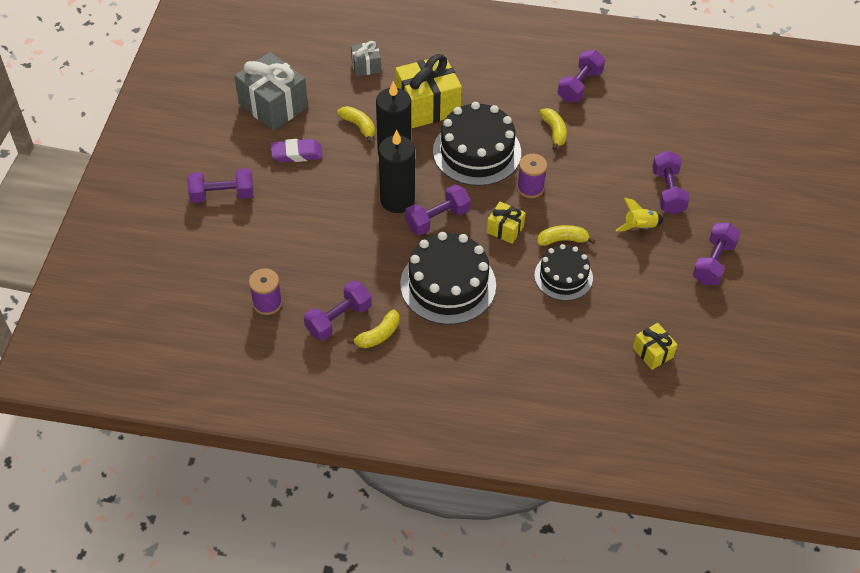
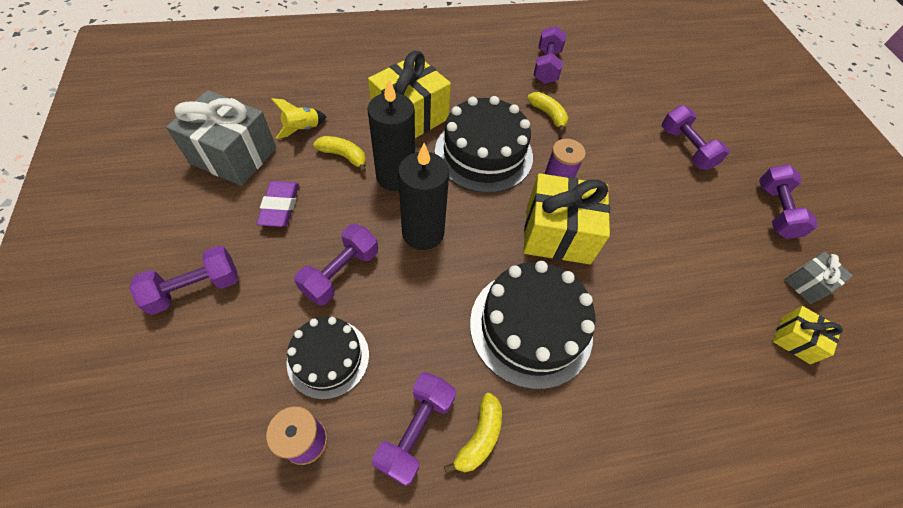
camera: 25 degrees left, 5 degrees up
(296, 153) = (280, 206): purple eraser -> purple eraser turned 60 degrees counterclockwise
(366, 66) = (327, 91): grey gift -> grey gift (807, 284)
(437, 219) = (478, 243): purple dumbbell -> purple dumbbell (341, 272)
(505, 229) = (557, 234): yellow gift -> yellow gift, size x1.95
(562, 240) = (622, 229): yellow banana -> none
(563, 276) = (648, 273): black cake -> black cake (328, 358)
(639, 226) = (685, 192): yellow rocket -> yellow rocket (302, 129)

